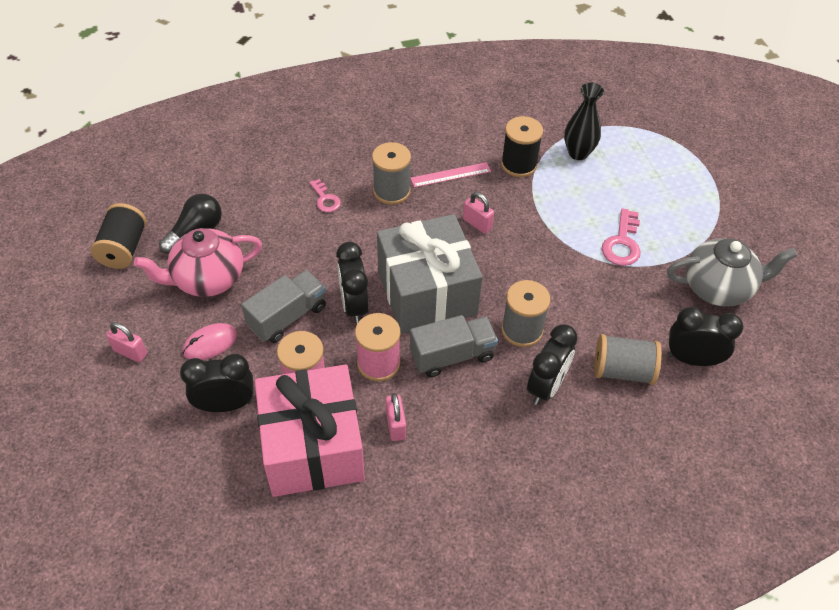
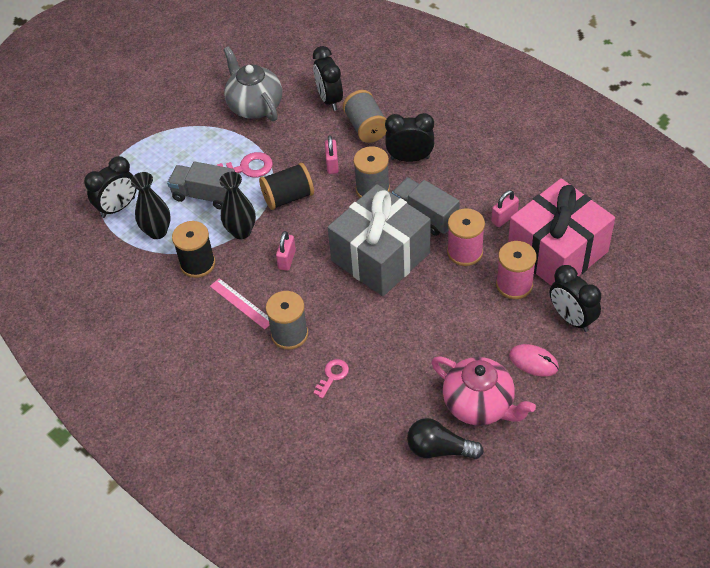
camera: 115 degrees left, 0 degrees up
(124, 249) = (499, 492): black spool -> black spool (288, 197)
(130, 352) = (584, 408): pink padlock -> pink padlock (332, 164)
(287, 317) = (470, 328): grey truck -> grey truck (205, 195)
(354, 306) = (427, 293): black clock -> black clock (118, 207)
(537, 207) = (241, 231): none -> black vase

